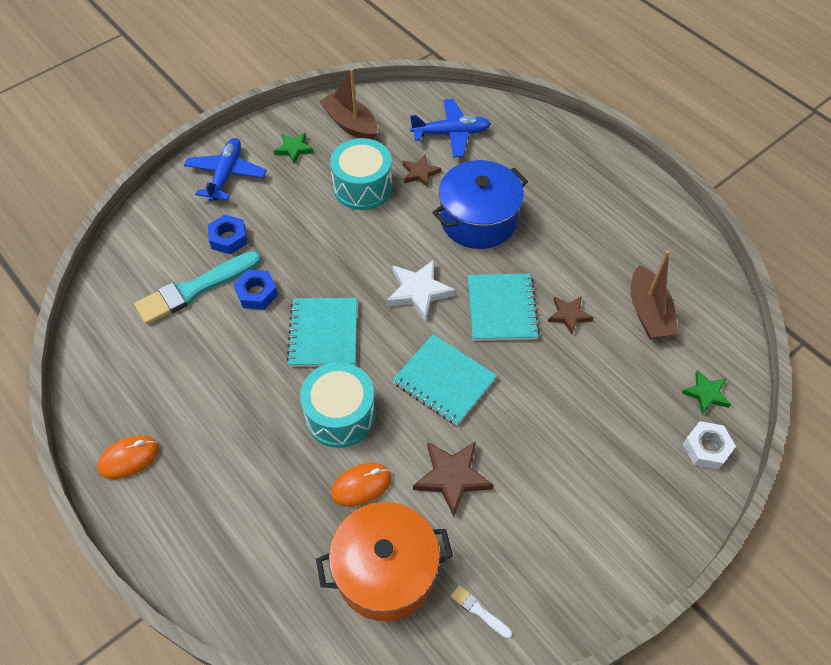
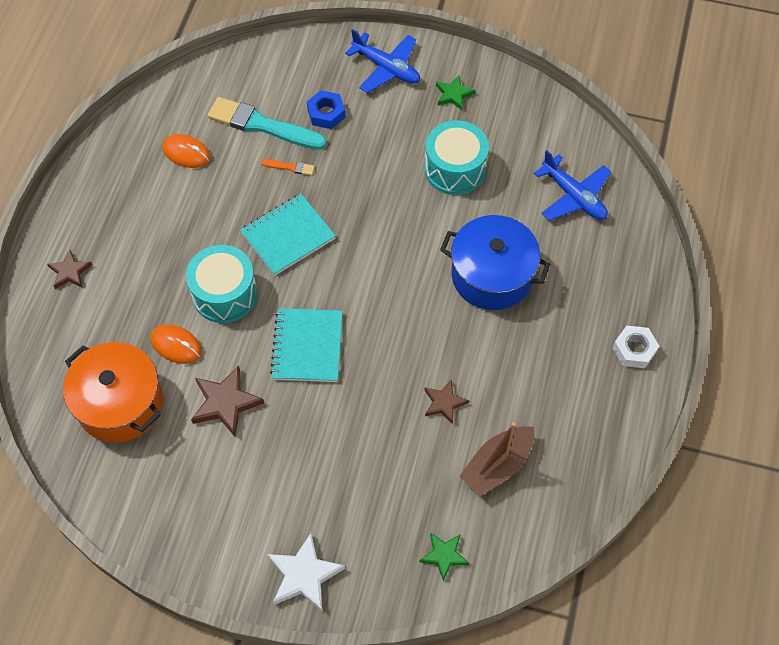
camera: 55 degrees right, 5 degrees up
(129, 458) = (97, 186): orange mouse -> orange mouse (186, 153)
(226, 175) = (386, 68): blue plane -> blue plane turned 60 degrees clockwise
(257, 293) = (290, 167): blue nut -> orange brush
(350, 124) = (517, 116): brown boat -> none
(418, 291) = (379, 276): white star -> white star (304, 575)
(420, 173) = (507, 201): brown star -> brown star (70, 272)
(479, 611) = (129, 484): white brush -> none
(501, 308) = (410, 347): turquoise notebook -> none
(706, 448) = (387, 581): white nut -> white nut (634, 350)

